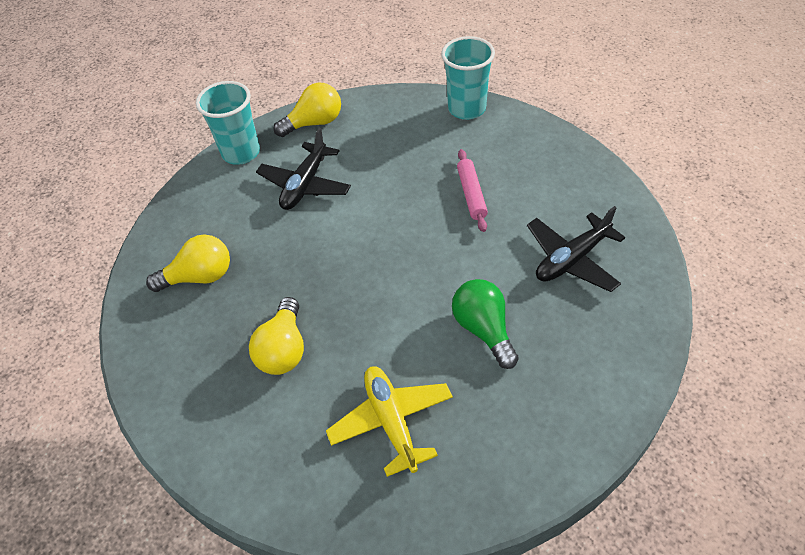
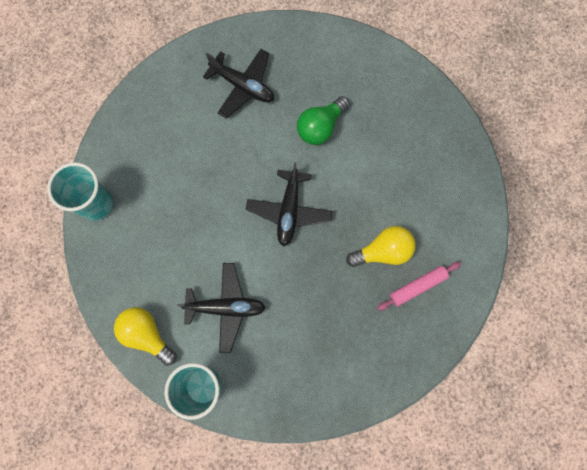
camera: 115 degrees left, 25 degrees up
(199, 277) = (346, 347): yellow light bulb -> none
(384, 265) = (289, 211): none -> black plane
(391, 421) = (407, 161): yellow plane -> none
(471, 194) = (199, 170): pink rolling pin -> pink rolling pin (417, 286)

